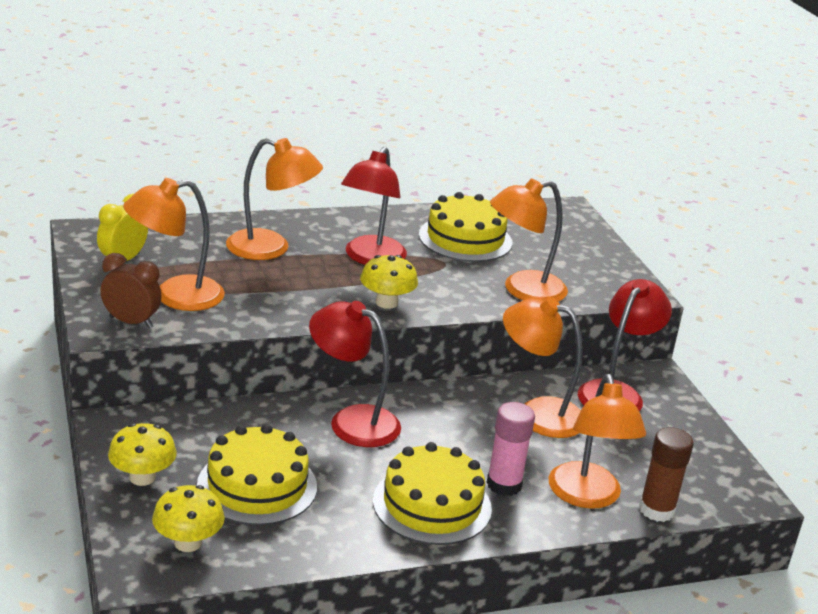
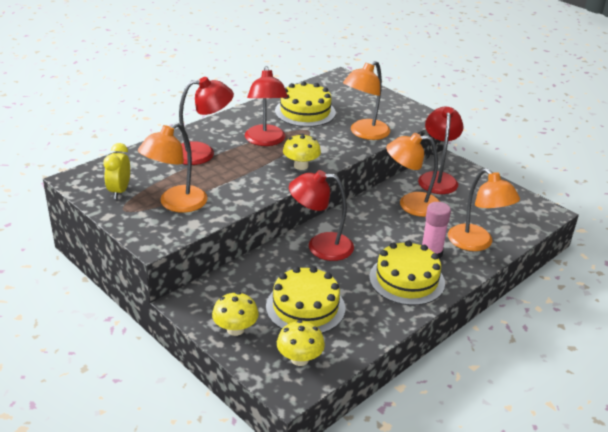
camera: 25 degrees left, 5 degrees up
(131, 322) = (166, 231): brown clock -> none
(270, 248) = (202, 153): orange lamp -> red lamp
(656, 510) = (514, 238): brown glue stick -> none

